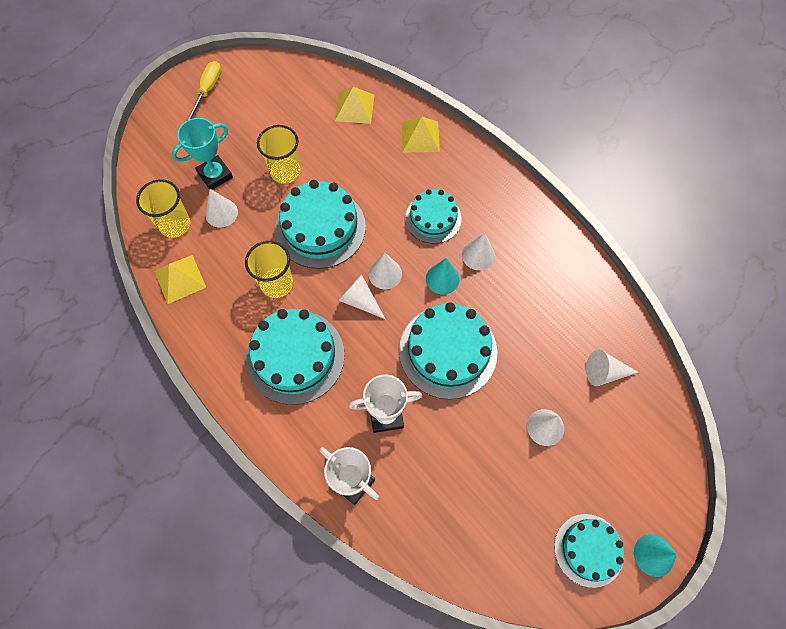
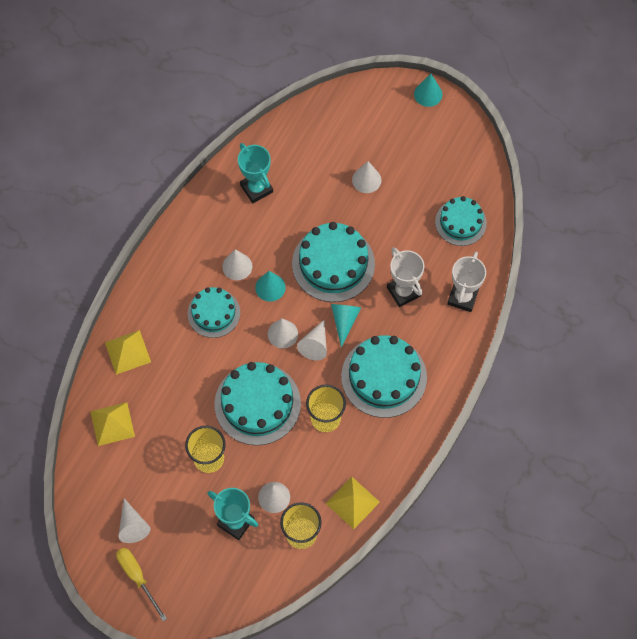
camera: 110 degrees left, 0 degrees up
(208, 91) = (137, 577): yellow screwdriver -> yellow screwdriver turned 60 degrees clockwise
(375, 339) = (344, 321): none -> turquoise cone
(567, 302) = (256, 188): none -> turquoise trophy
(588, 550) = (442, 133): turquoise cake -> turquoise cake (460, 222)
(604, 372) = (306, 150): white cone -> white cone (132, 525)

